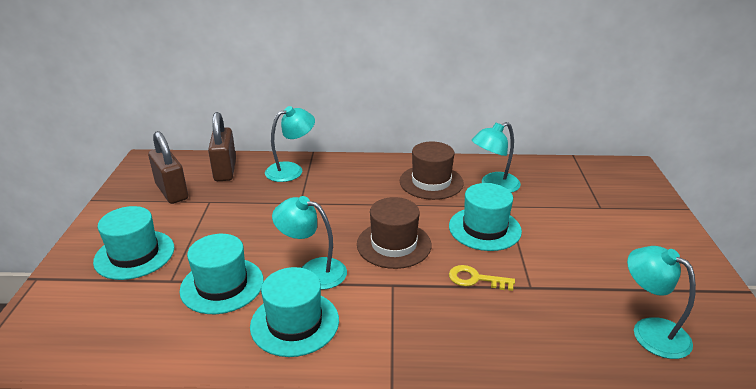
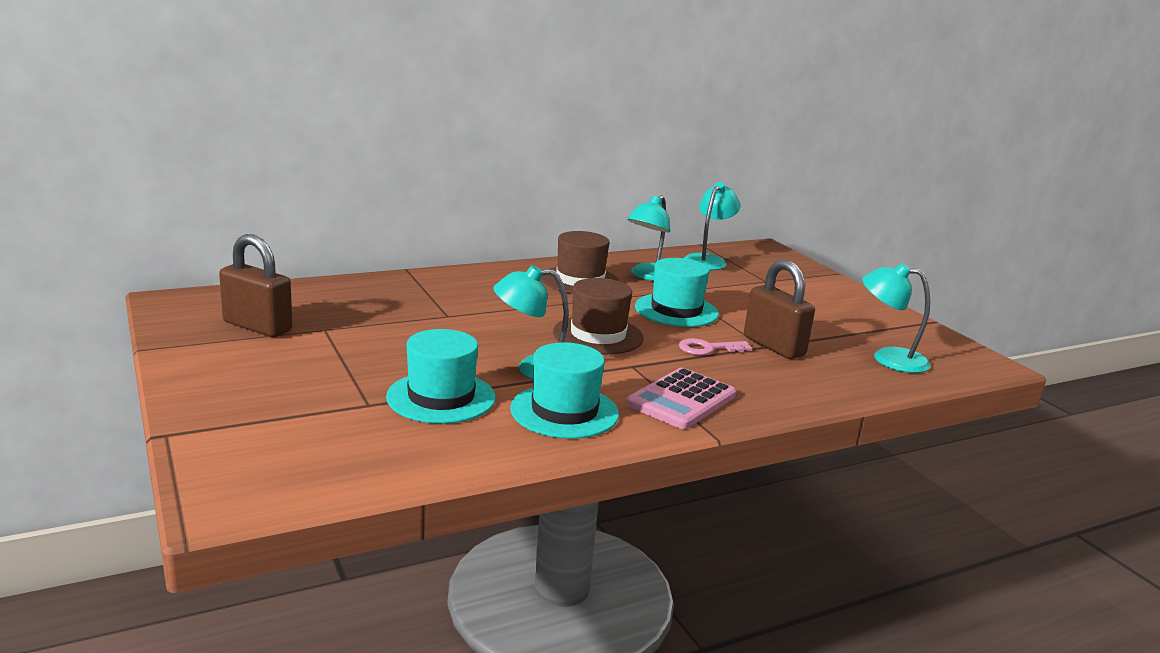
camera: 30 degrees left, 10 degrees down
(134, 254) = (285, 390): turquoise hat -> none
(225, 170) = (308, 298): brown padlock -> brown padlock (774, 346)
(291, 170) = (399, 288): turquoise lamp -> turquoise lamp (708, 260)
(399, 335) = (681, 400): none -> pink calculator
(476, 279) = (709, 349): yellow key -> pink key

